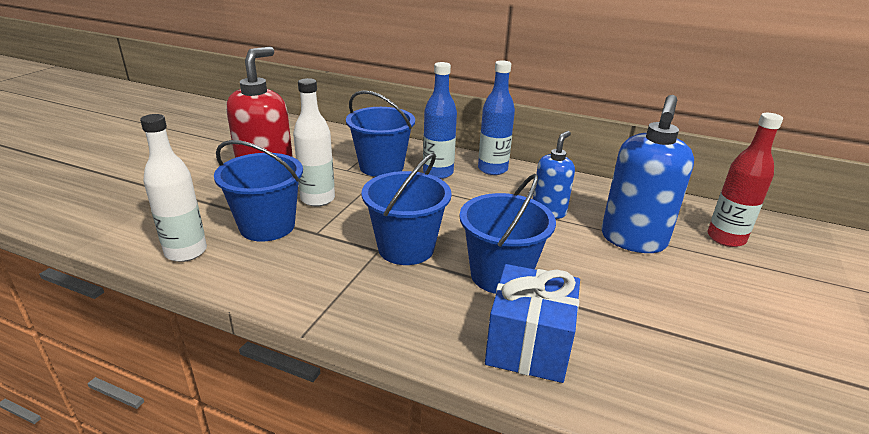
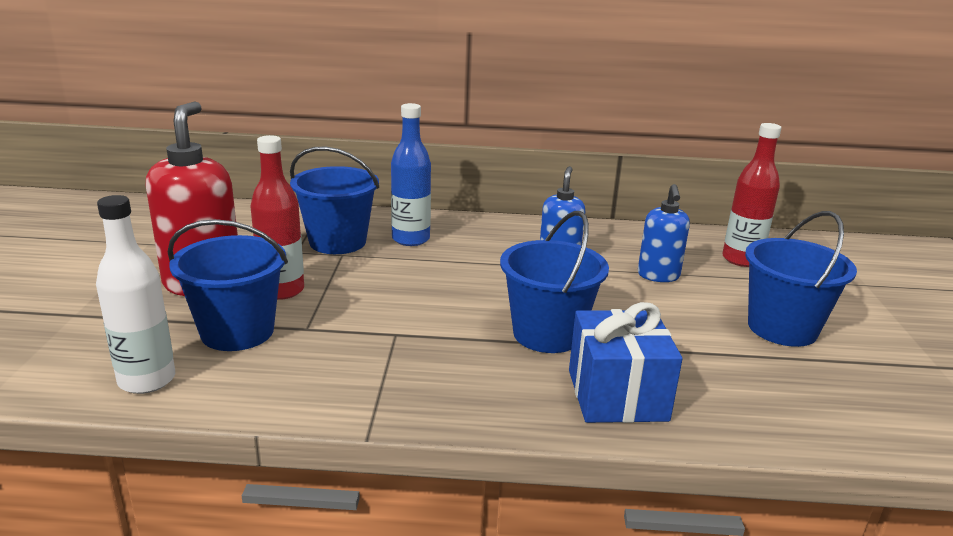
camera: 20 degrees left, 5 degrees down
(318, 199) = (282, 290): white bottle -> red bottle
(406, 248) = (427, 326): blue bucket -> blue bucket (782, 328)
(492, 169) = (471, 226): blue bottle -> none
(633, 240) = (658, 276): blue soap dispenser -> blue soap dispenser, size x0.59

